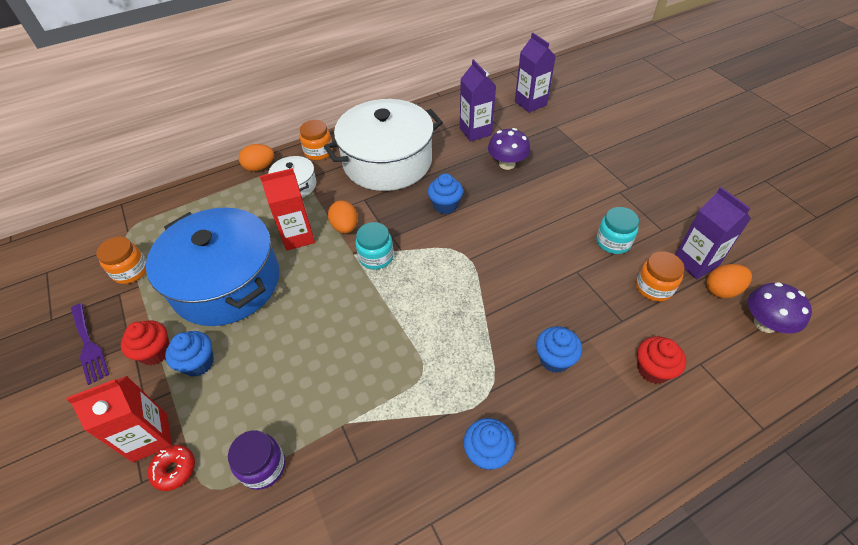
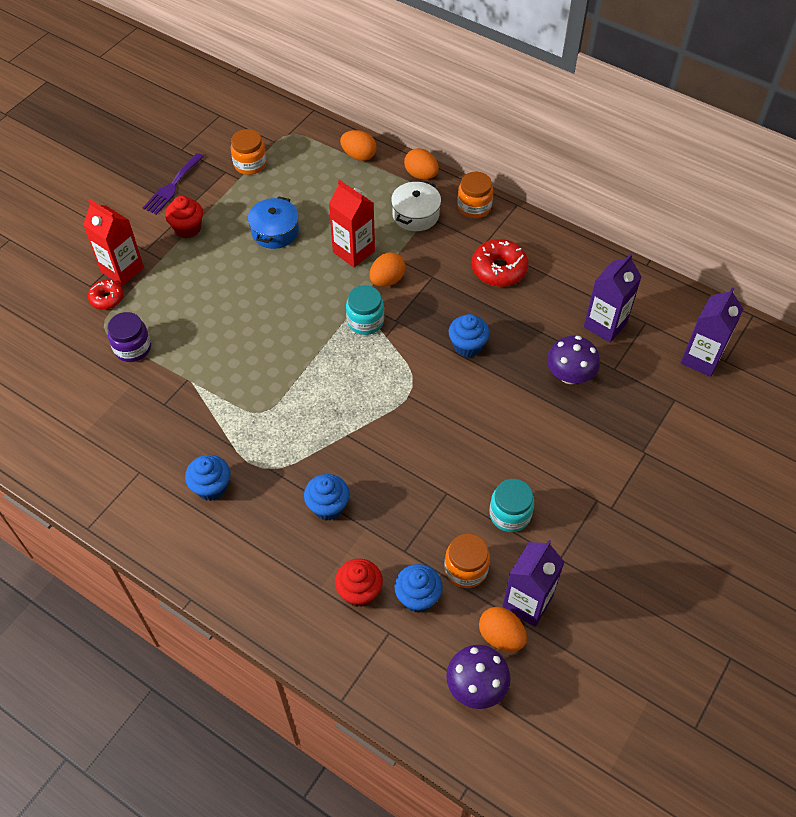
camera: 60 degrees right, 5 degrees up
(198, 363) = (192, 260): blue cupcake -> blue cupcake (418, 597)
(202, 195) = (359, 155): none -> orange egg
(226, 282) = (275, 231): blue pot -> blue pot, size x0.46
(387, 162) = (499, 269): white pot -> red donut

